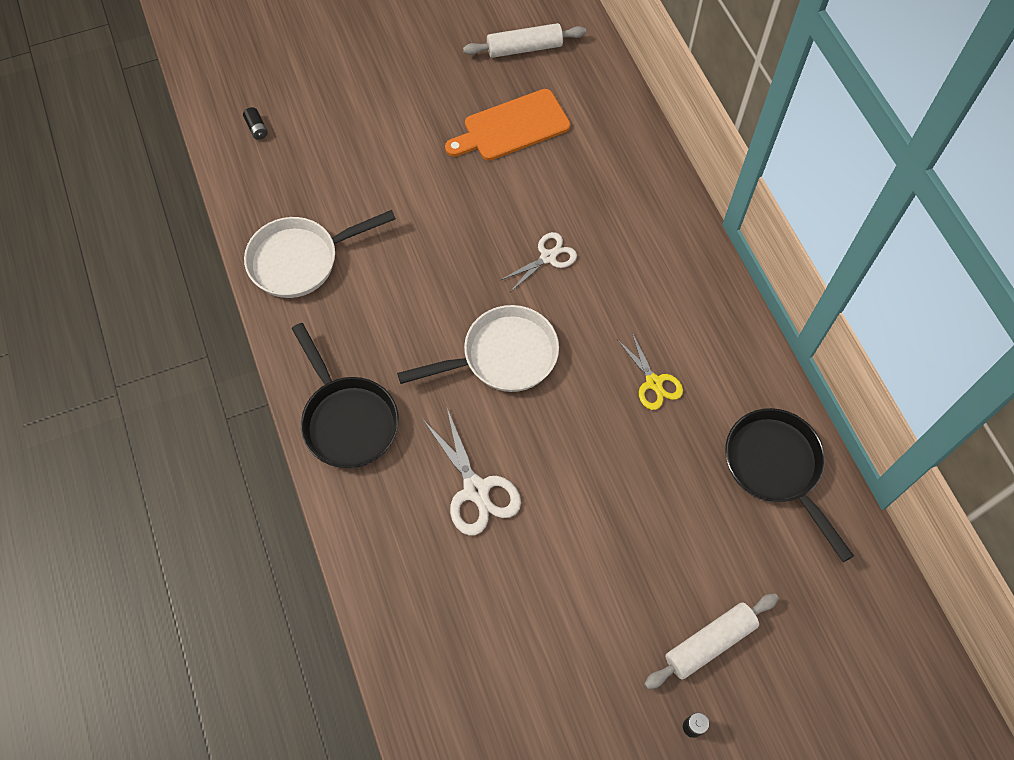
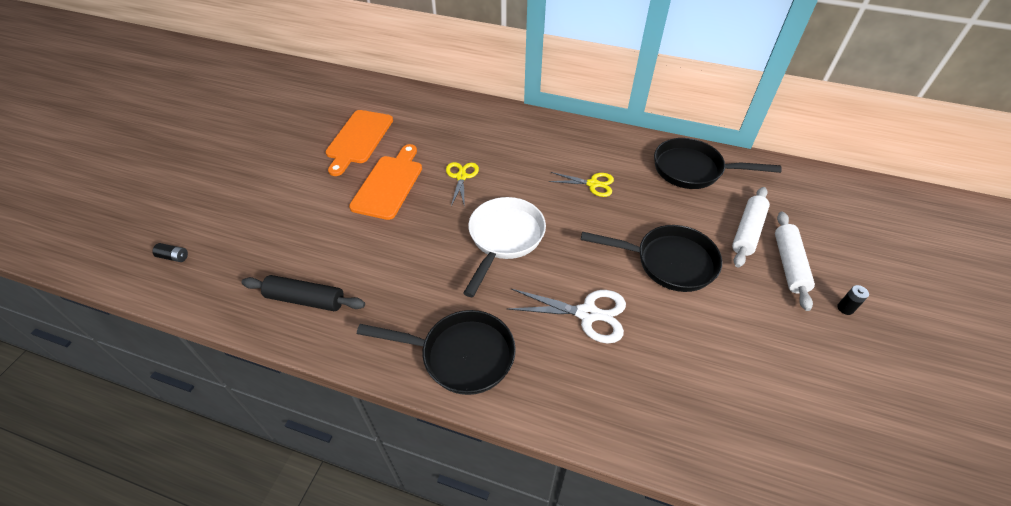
camera: 50 degrees left, 15 degrees down
(301, 260) = (306, 299): white pan -> black rolling pin
(479, 206) = (389, 184): none -> orange cutting board
(524, 48) = (318, 104): white rolling pin -> white rolling pin (747, 231)
(548, 257) = (461, 177): white scissors -> yellow scissors
(606, 523) = (668, 262): none -> black pan

